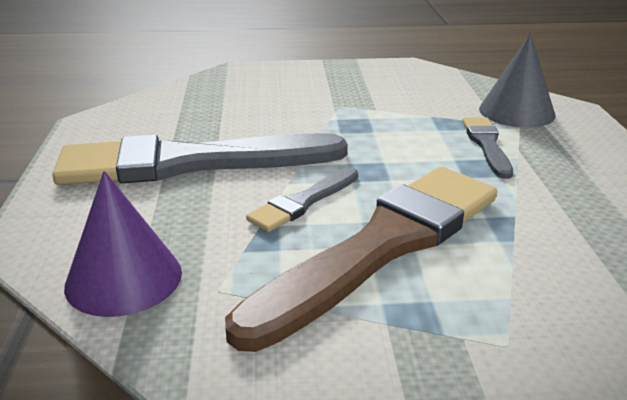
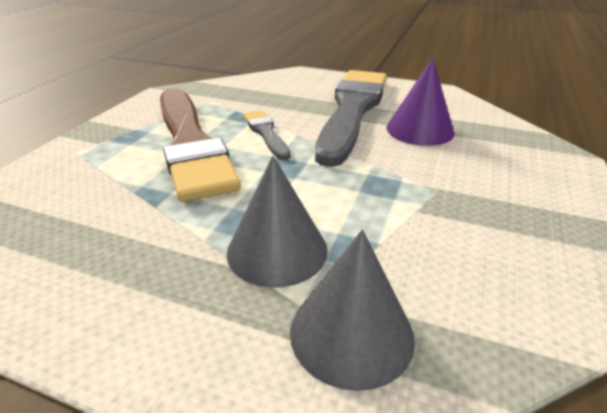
camera: 115 degrees right, 5 degrees up
(124, 278) = (245, 85): purple cone -> purple cone (420, 130)
(487, 145) = (277, 250): grey brush -> grey cone

